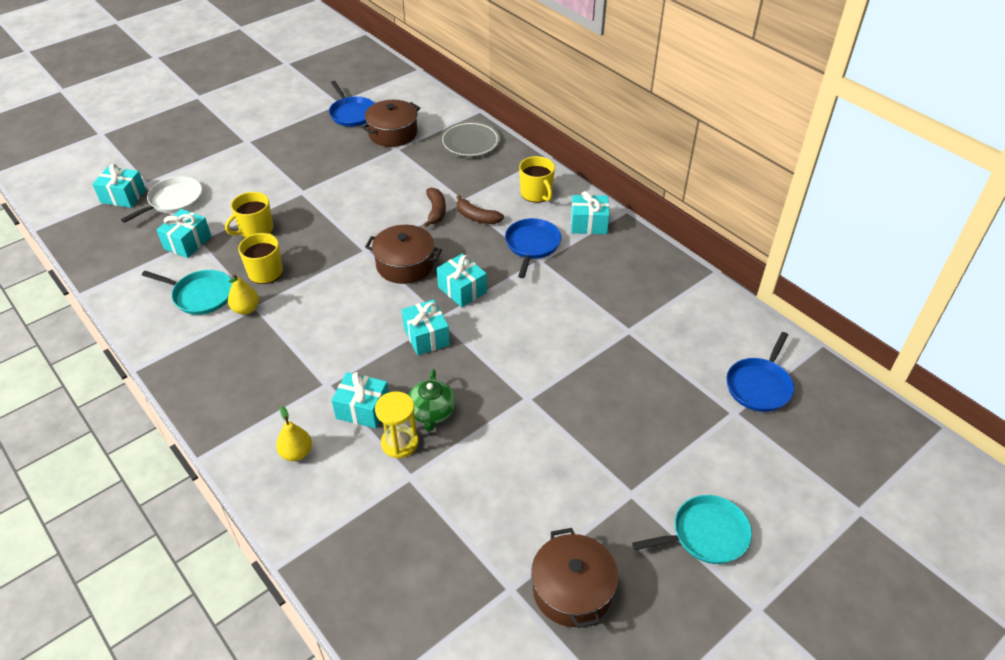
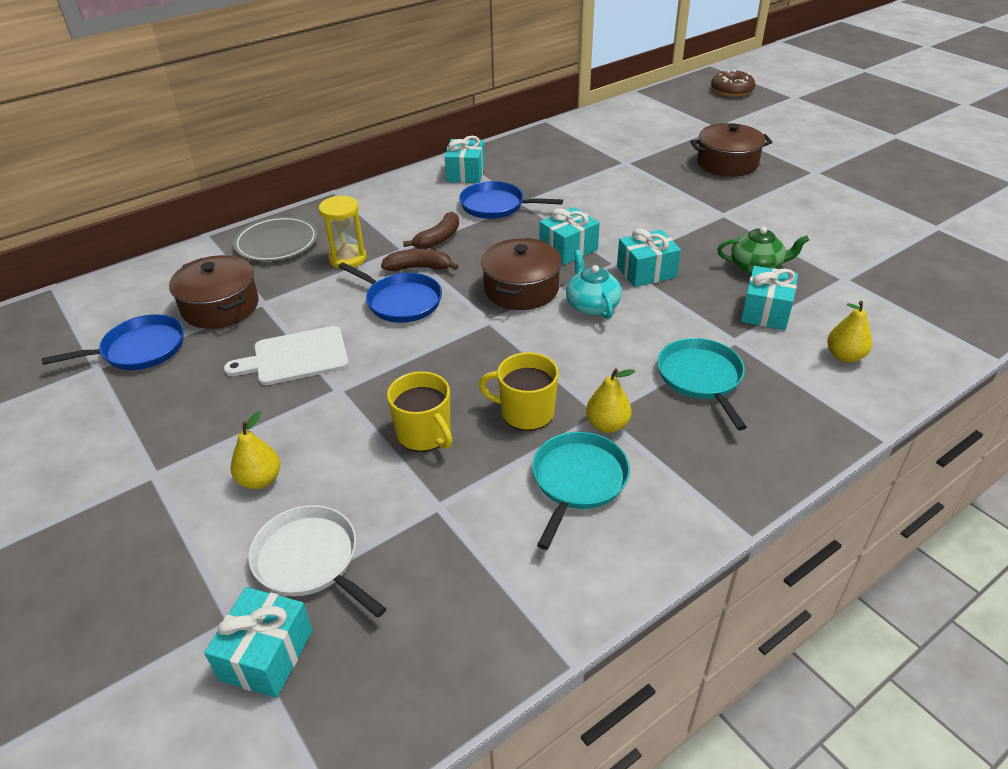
camera: 85 degrees left, 5 degrees down
(187, 243) = (442, 518): turquoise gift -> none
(233, 176) = (260, 480): none -> yellow pear
(337, 171) = (295, 357): none -> white cutting board
(380, 303) = (592, 305): none -> turquoise teapot
(399, 443) = (804, 286): yellow hourglass -> yellow hourglass (347, 259)
(536, 194) = (404, 200): yellow mug -> none
(572, 590) = (921, 200): brown pot -> brown pot (727, 163)
(706, 534) = (841, 147): turquoise pan -> turquoise pan (701, 378)
(759, 385) = (684, 116): blue pan -> blue pan (401, 301)
(857, 441) = (731, 90): none -> brown donut

